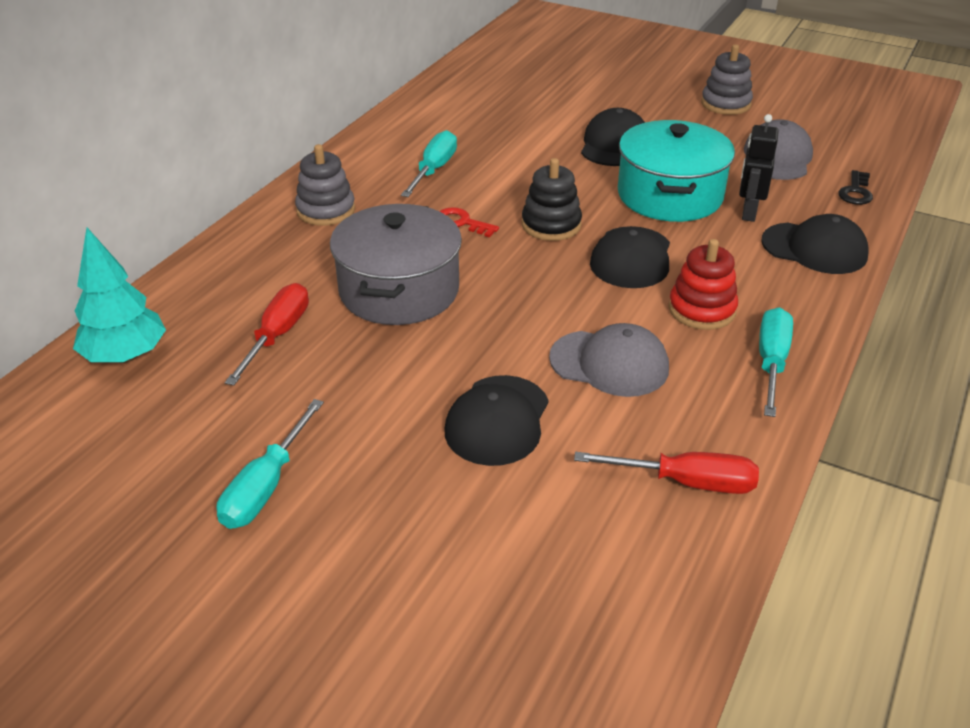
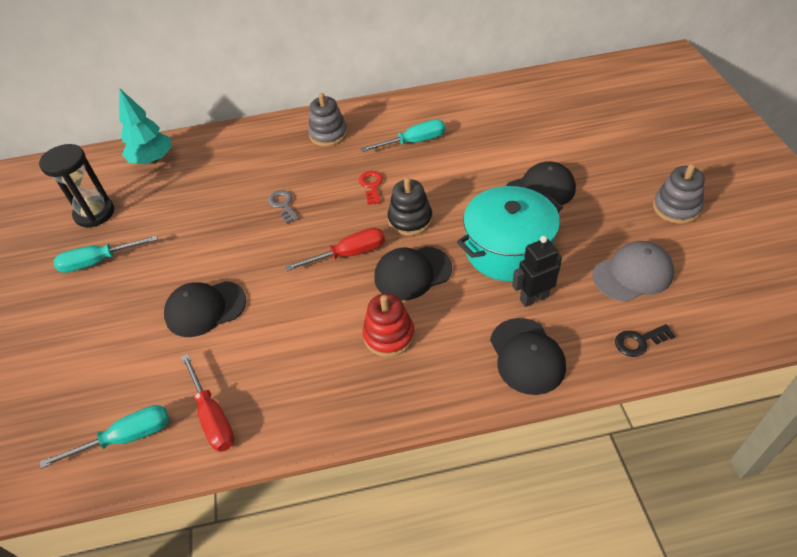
camera: 55 degrees right, 10 degrees up
(150, 454) = (94, 213): none -> black hourglass
(277, 335) = (207, 191): red screwdriver -> red screwdriver (349, 254)
(399, 290) = (283, 205): grey pot -> grey key
(609, 363) = (294, 324): grey cap -> none
(771, 362) = (364, 399): turquoise screwdriver -> turquoise screwdriver (126, 437)

